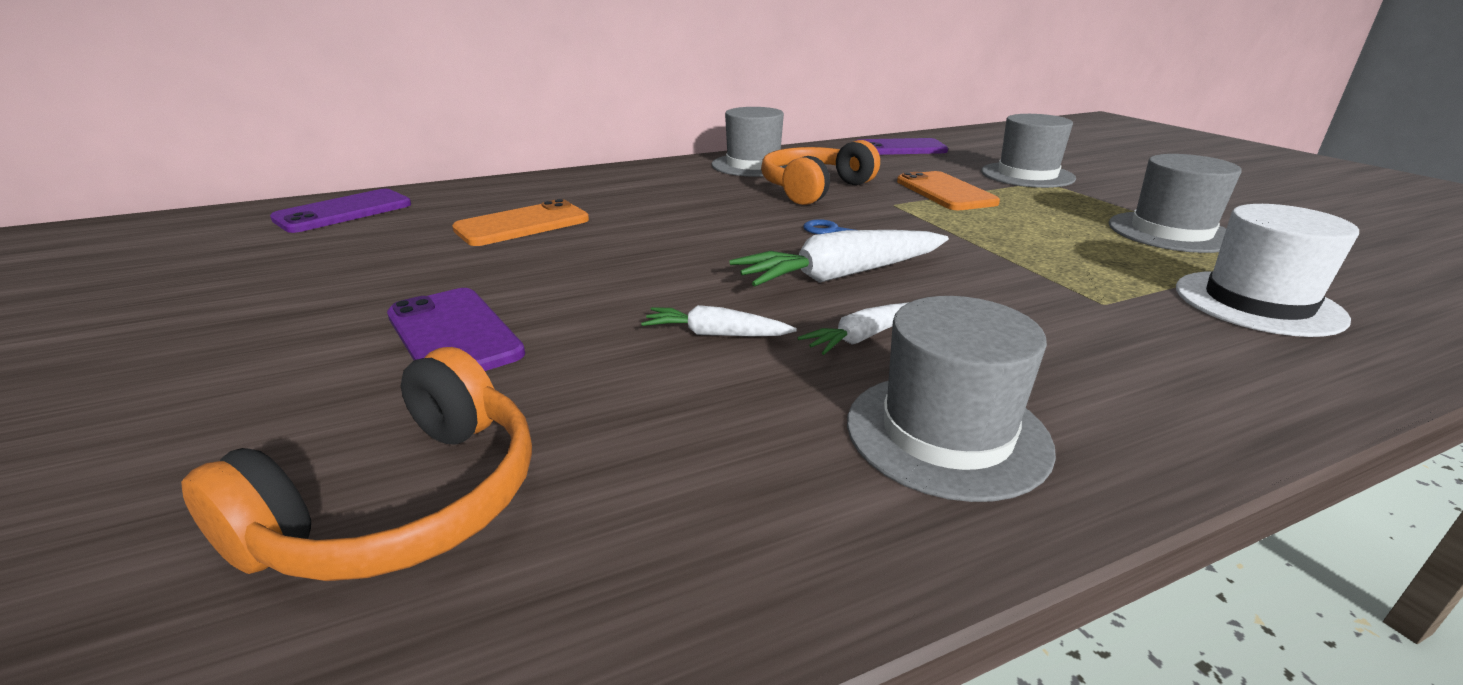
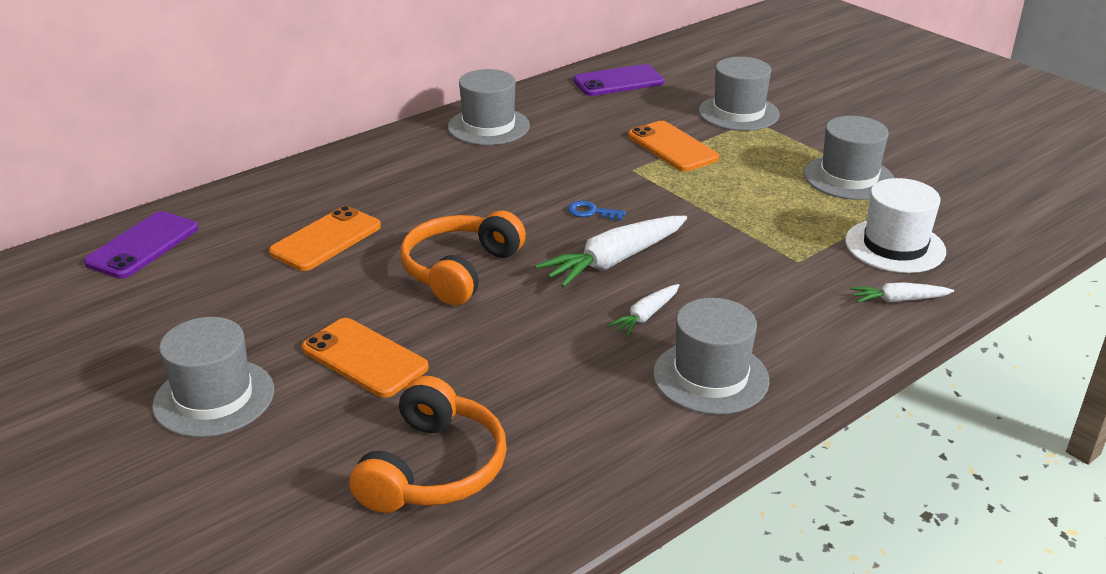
camera: 15 degrees left, 5 degrees up
(229, 351) = (214, 398): none -> grey hat
(453, 334) = (364, 358): purple phone -> orange phone
(716, 334) = (548, 329): white carrot -> white carrot (898, 300)
(814, 189) = (558, 156): orange headphones -> orange headphones (460, 270)

